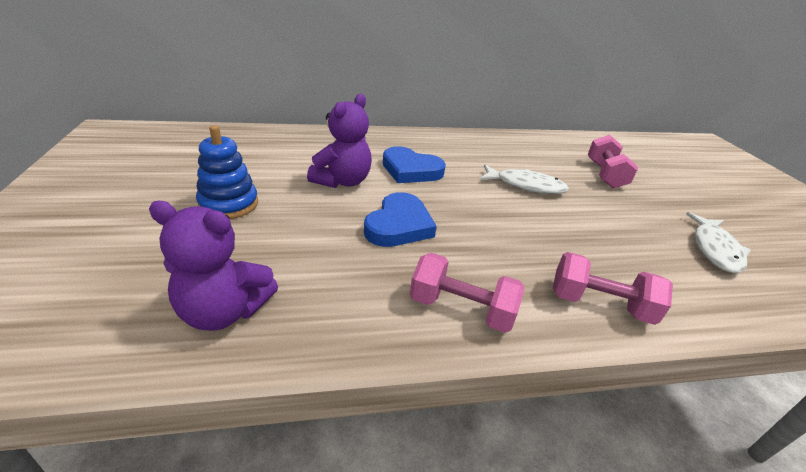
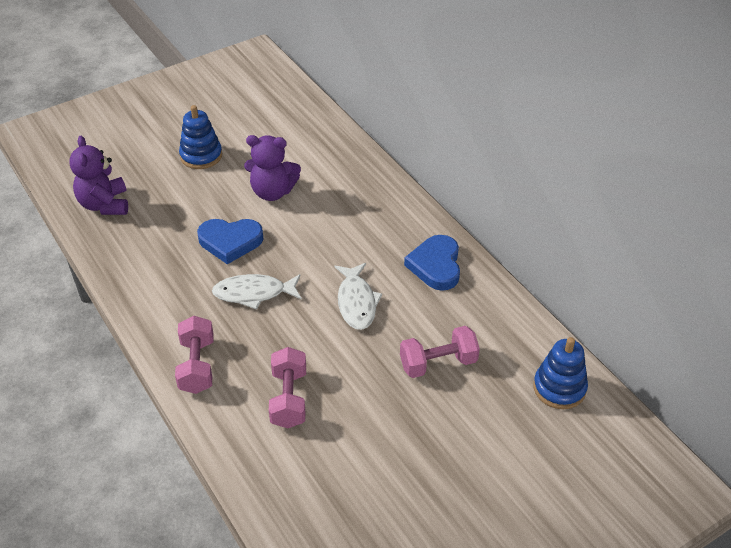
camera: 70 degrees right, 10 degrees up
(411, 170) = (324, 222): blue heart -> blue heart (436, 265)
(461, 309) = (155, 296): pink dumbbell -> pink dumbbell (289, 398)
(630, 146) = (559, 388): none -> blue stacking toy
(714, 249) = (329, 450): white fish -> white fish (254, 293)

